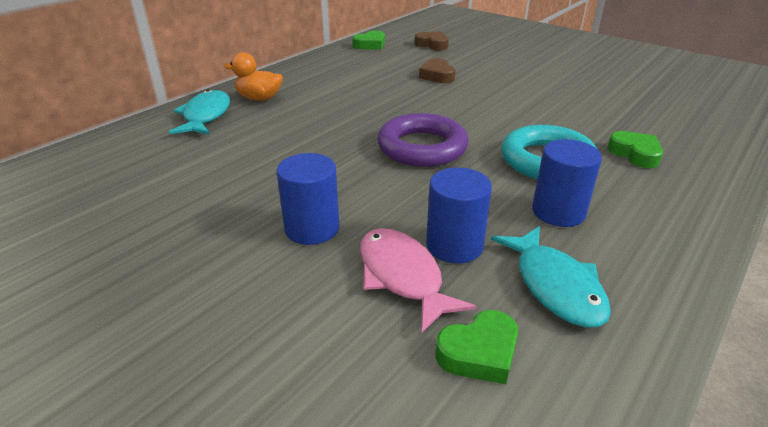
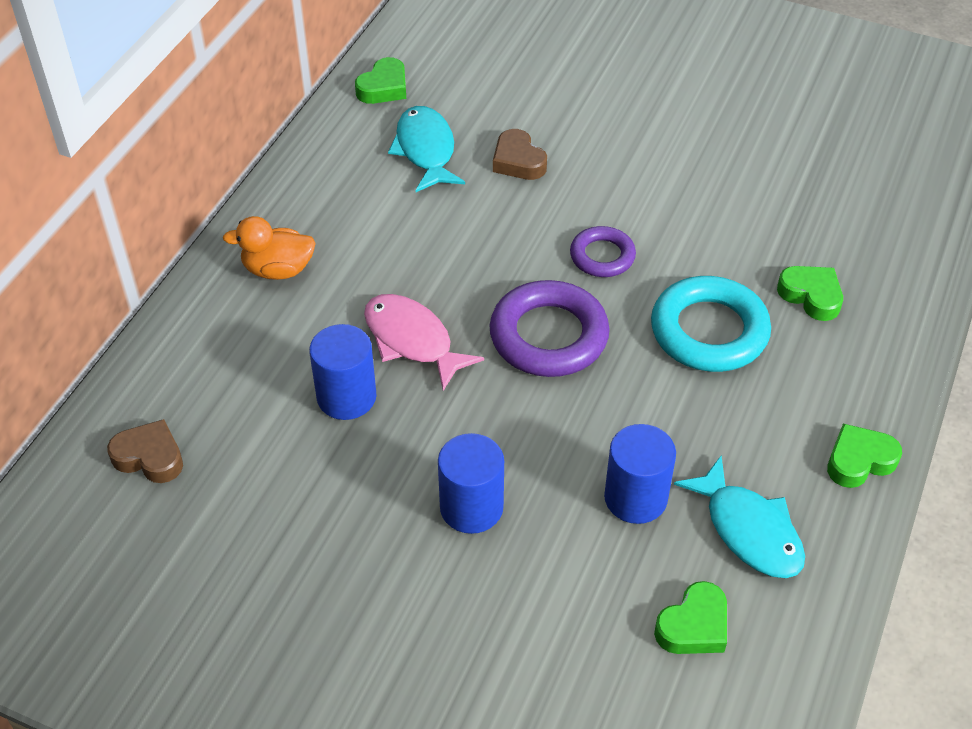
camera: 15 degrees left, 15 degrees up
(205, 116) = (223, 327): turquoise fish -> turquoise fish (425, 150)
(402, 277) = (595, 553): pink fish -> pink fish (412, 340)
(432, 45) = (483, 70): brown heart -> brown heart (149, 457)
(477, 117) = (602, 256): none -> purple ring
(558, 212) = (735, 421): blue cylinder -> blue cylinder (346, 397)
(673, 255) = (859, 461): none -> green heart

